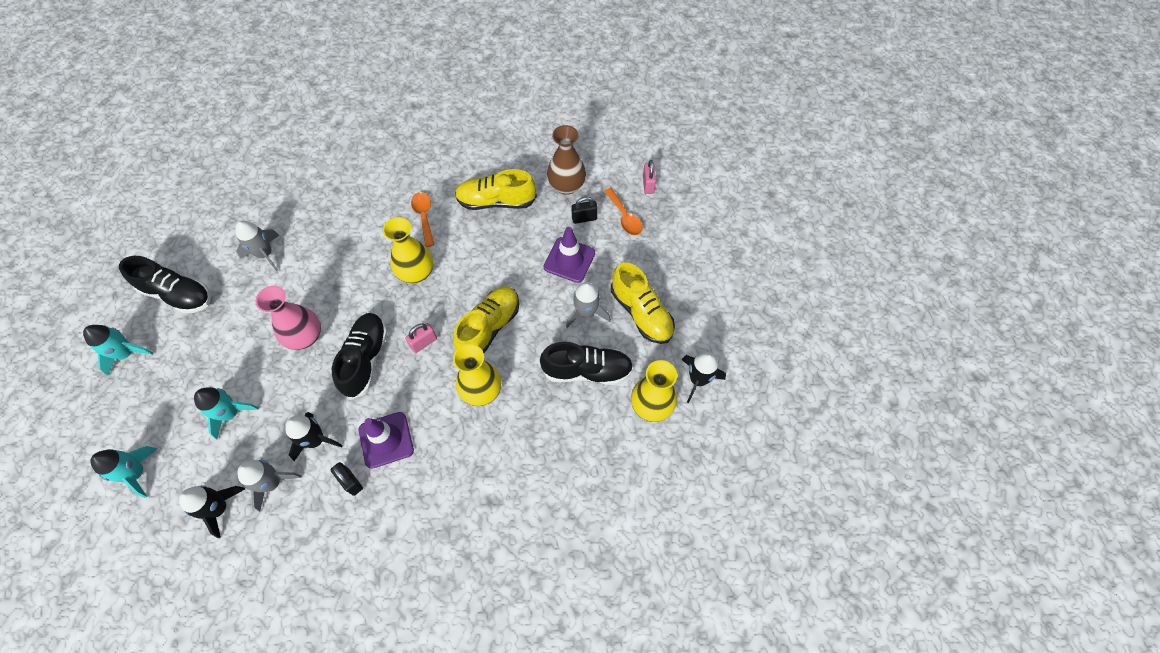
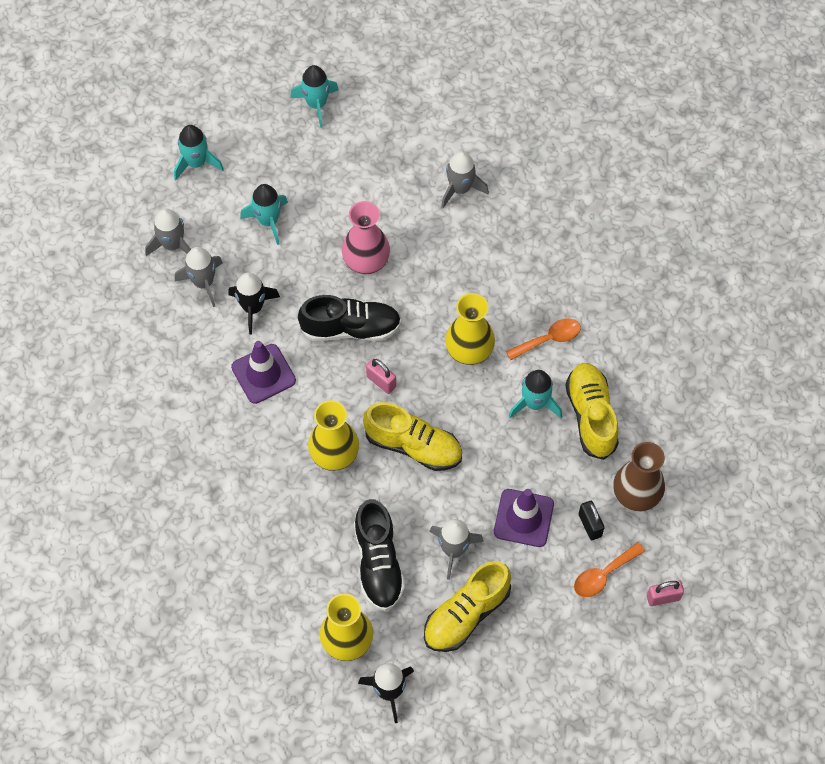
camera: 80 degrees right, 0 degrees up
(178, 294) = (393, 123): black shoe -> none
(219, 508) = (173, 245): black rocket -> grey rocket
(350, 481) = (215, 353): black padlock -> none
(476, 235) = (535, 403): none -> turquoise rocket

